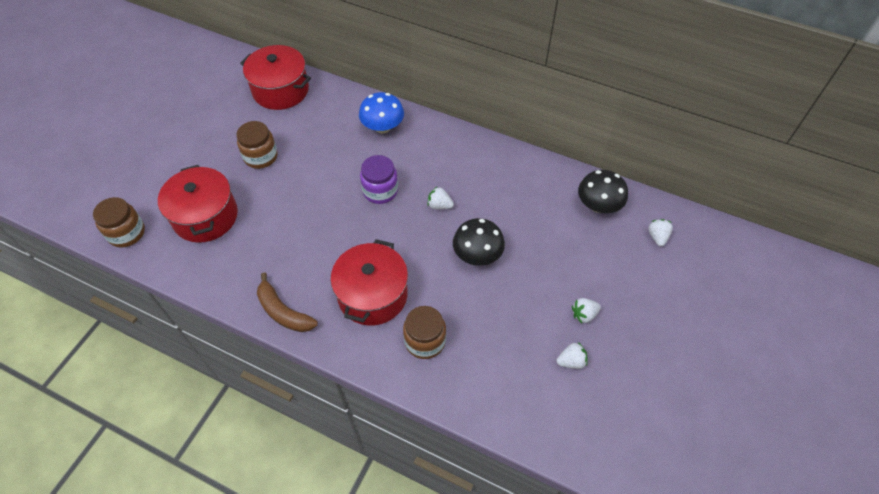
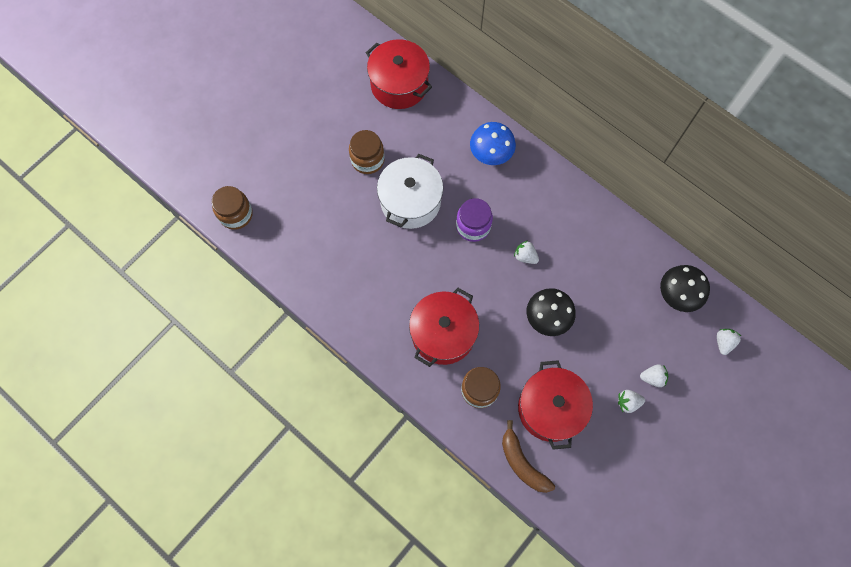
camera: 15 degrees right, 15 degrees up
(205, 216) = (307, 214): red pot -> red pot (550, 408)
(283, 312) = (362, 330): brown banana -> brown banana (522, 463)
(312, 183) = (410, 201): none -> white pot
(571, 361) = (602, 443): white strawberry -> white strawberry (652, 377)

